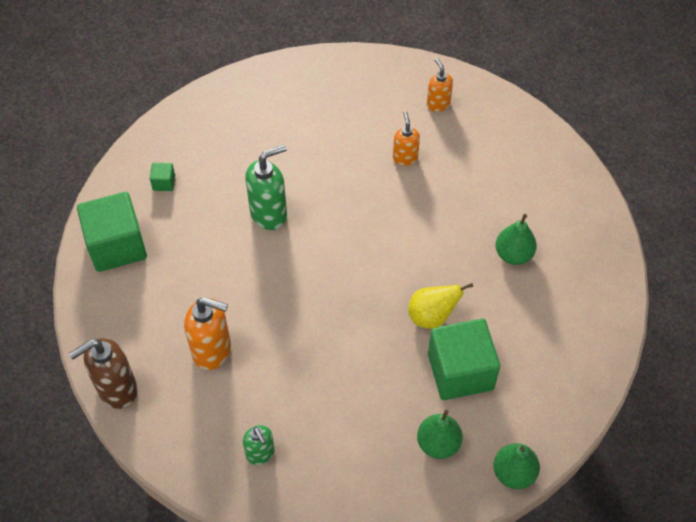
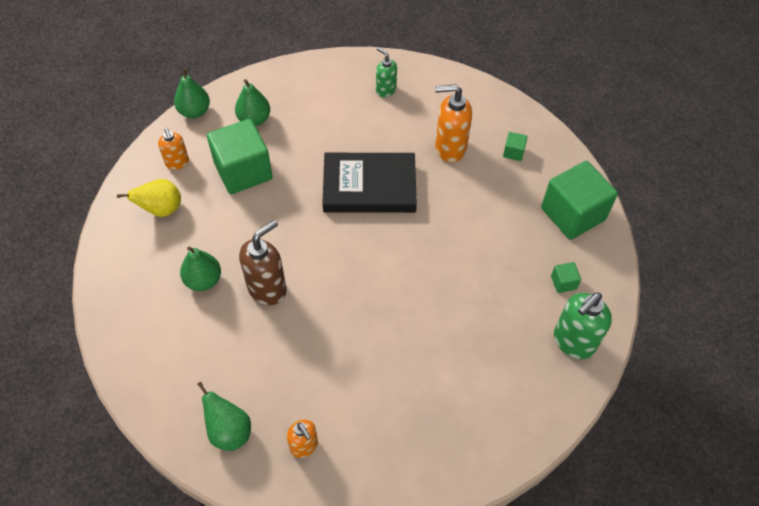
camera: 165 degrees right, 0 degrees up
(117, 389) = (510, 109): brown soap dispenser -> brown soap dispenser (267, 288)
(142, 330) = (513, 152): none -> green cube
(269, 214) = (448, 272): green soap dispenser -> green soap dispenser (573, 342)
(320, 321) = (369, 187): none -> black book
(405, 158) = (329, 364): orange soap dispenser -> orange soap dispenser (177, 163)
(432, 316) = (273, 209): yellow pear -> yellow pear (161, 209)
(498, 125) = (229, 431): none -> green pear

